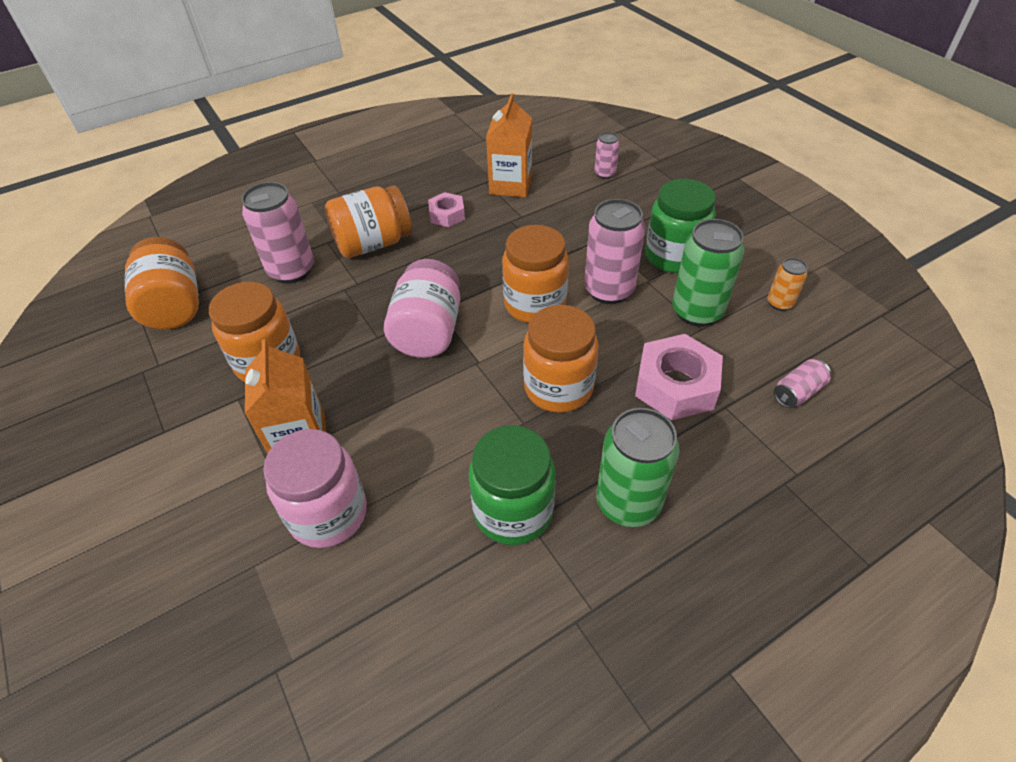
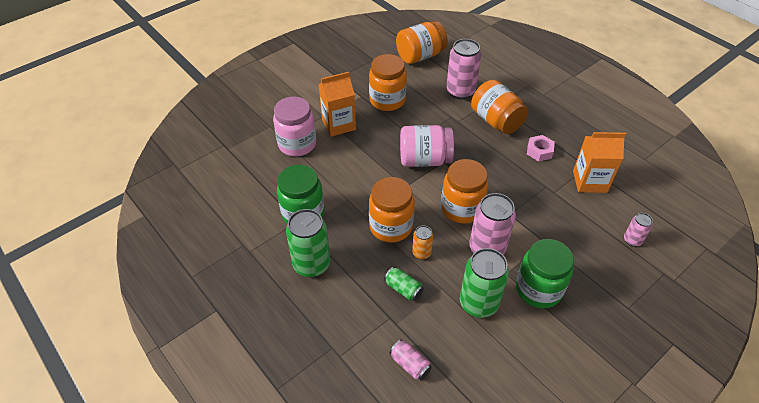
camera: 80 degrees right, 0 degrees up
(675, 385) = (403, 289): pink nut -> green can
(780, 303) = (503, 362): orange can -> orange can (421, 253)

